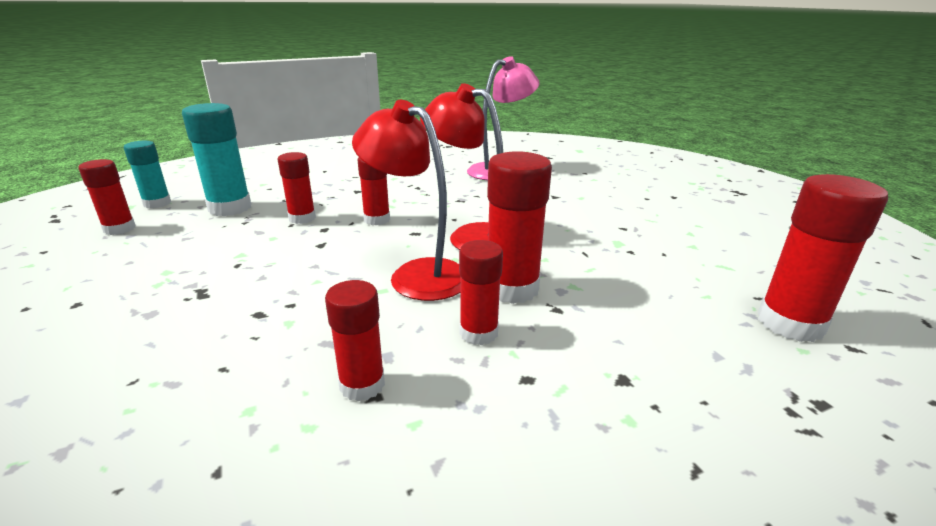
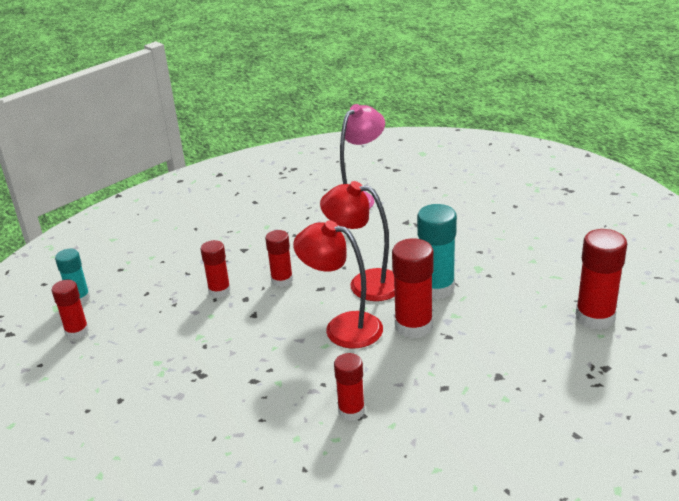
camera: 10 degrees left, 5 degrees up
(230, 208) = (148, 291): turquoise glue stick -> turquoise glue stick (436, 288)
(478, 333) = (404, 364): red glue stick -> none

